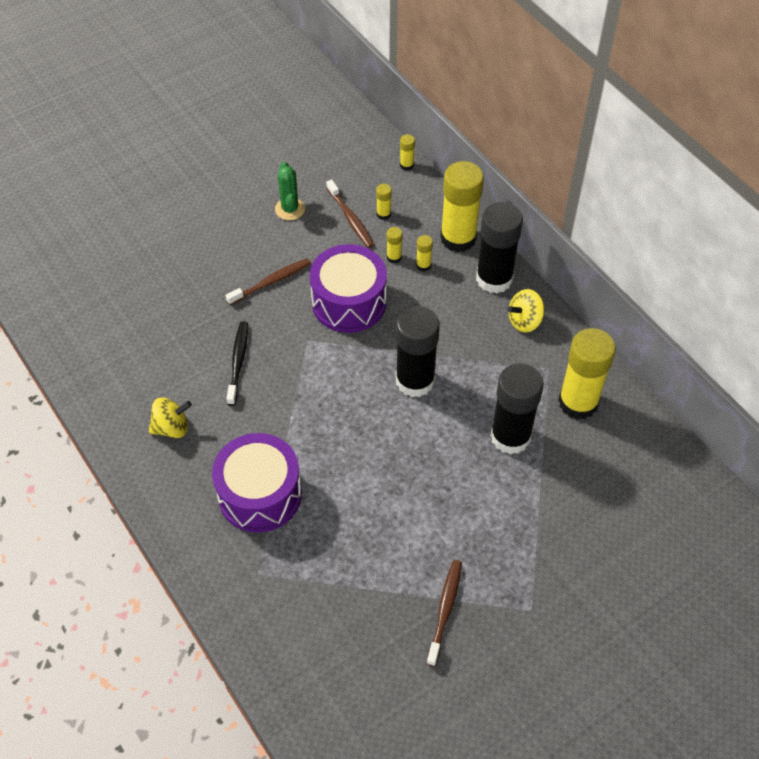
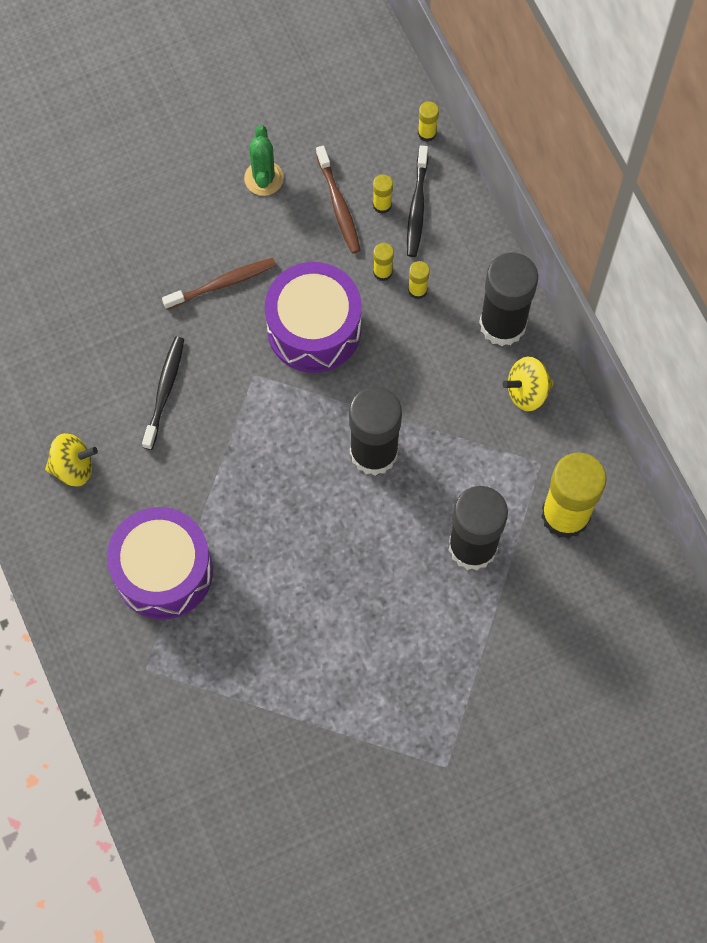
camera: 10 degrees right, 15 degrees up
(410, 212) = (417, 207): none -> black toothbrush
(445, 610) = (349, 750): brown toothbrush -> none
(458, 238) = (470, 257): yellow glue stick -> none

